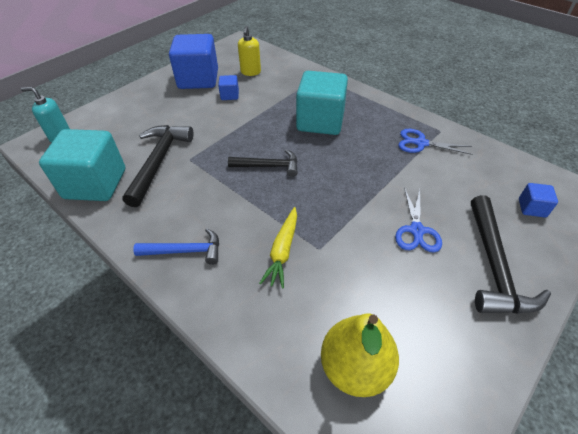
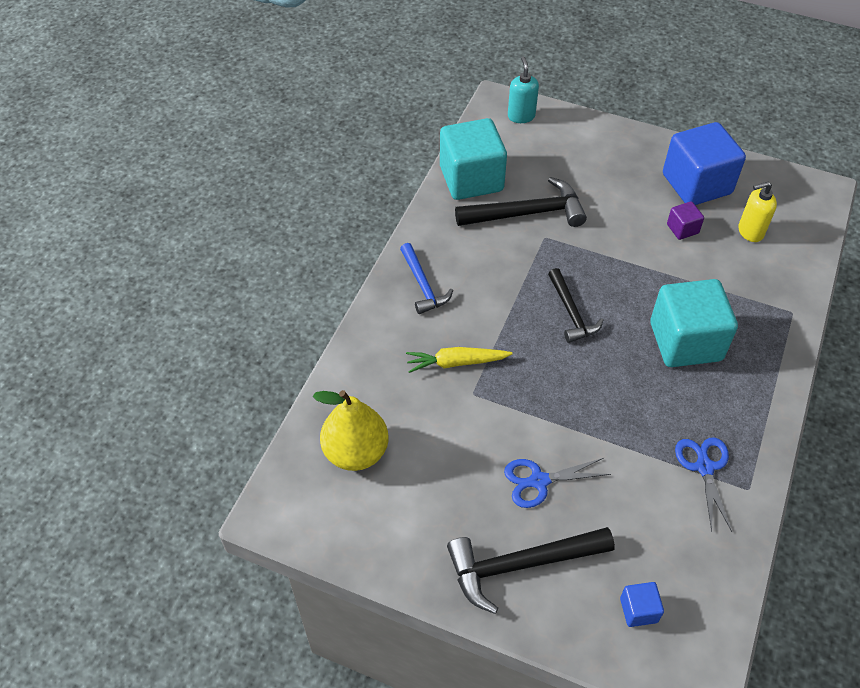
camera: 70 degrees right, 5 degrees up
(229, 95) = (682, 229): blue cube -> purple cube

